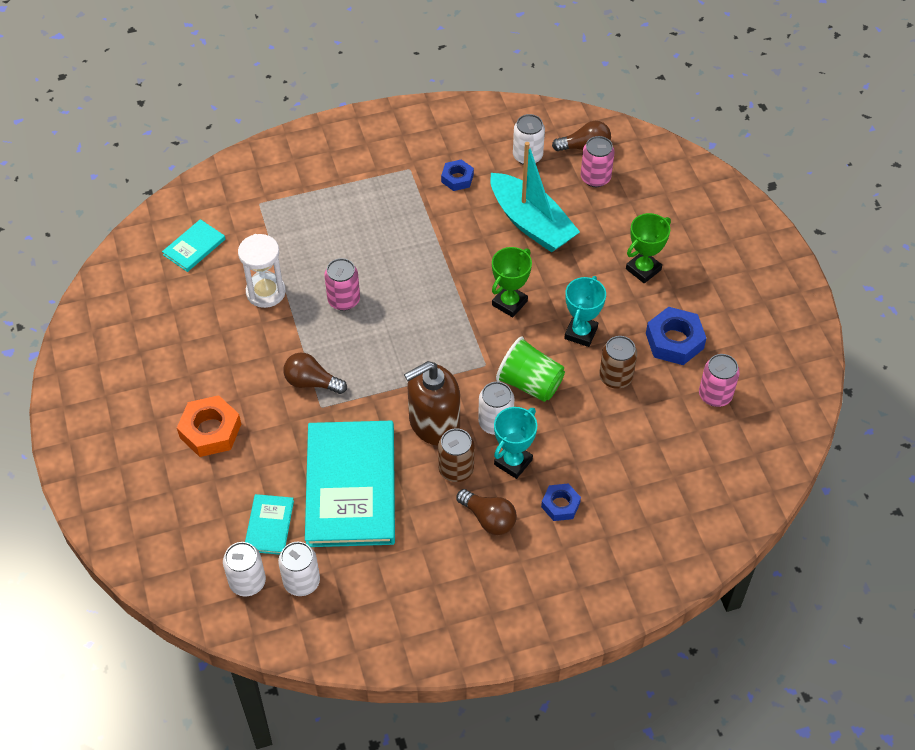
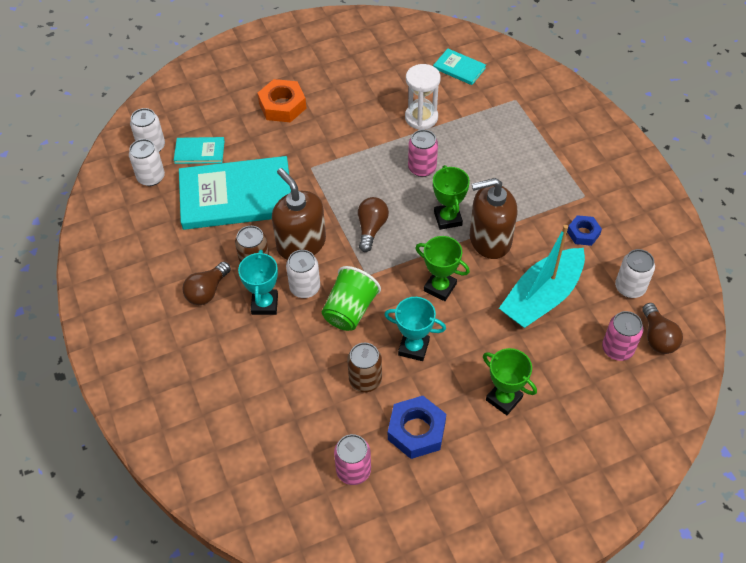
camera: 85 degrees right, 0 degrees up
(311, 382) = (334, 158): brown light bulb -> brown light bulb (371, 228)
(420, 285) = (447, 218): none -> green trophy
(454, 254) = (489, 240): none -> brown soap dispenser
(513, 462) = (264, 304): turquoise trophy -> turquoise trophy turned 60 degrees clockwise
(560, 505) = (222, 343): blue nut -> none

